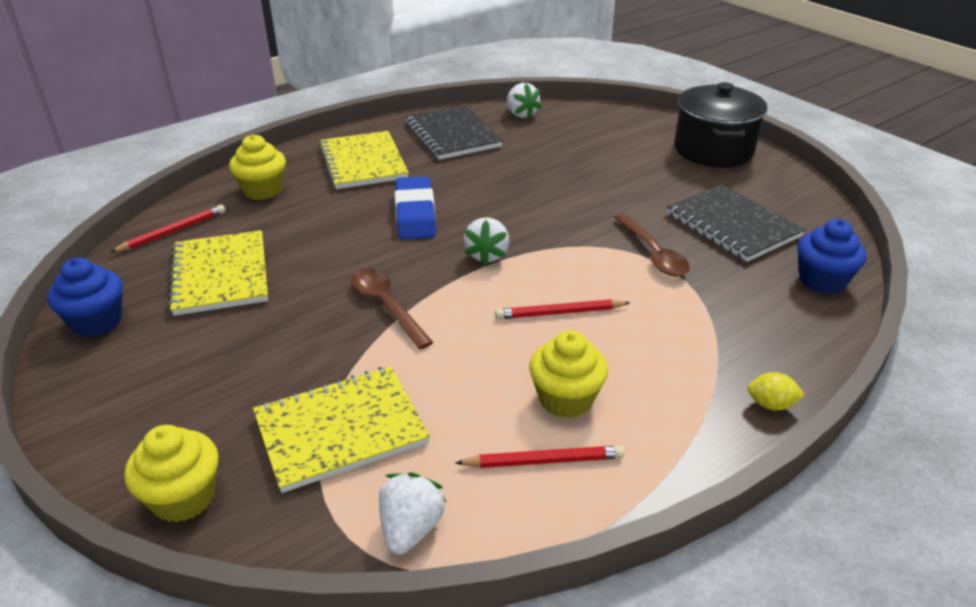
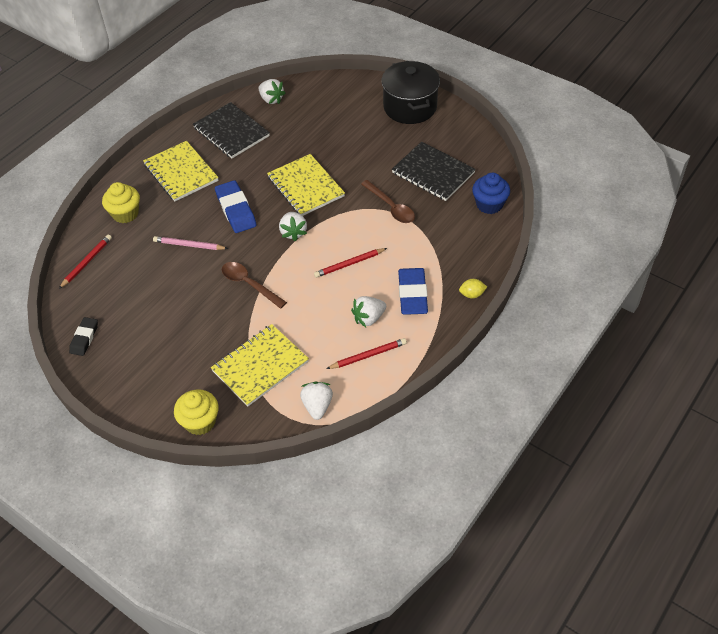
camera: 15 degrees left, 15 degrees up
(97, 322) = (84, 338): blue cupcake -> black eraser
(220, 275) = (138, 287): yellow notebook -> yellow notebook (305, 187)
(325, 240) = (189, 245): none -> pink pencil
(566, 399) = (369, 318): yellow cupcake -> white strawberry
(657, 380) = (412, 294): none -> blue eraser

